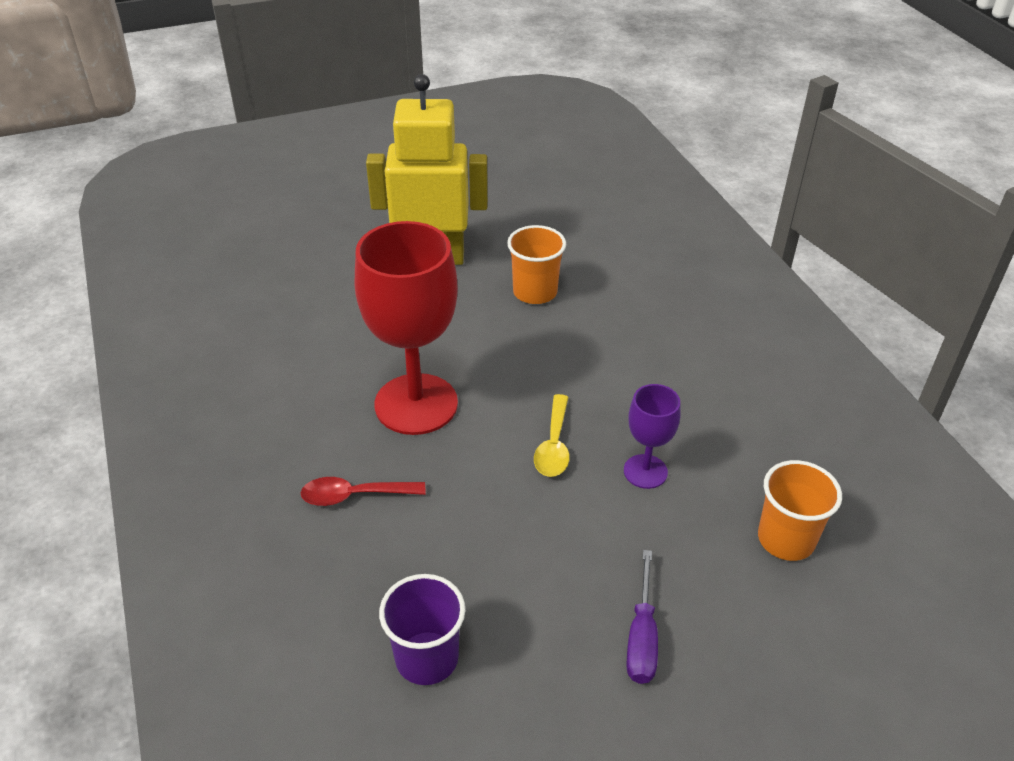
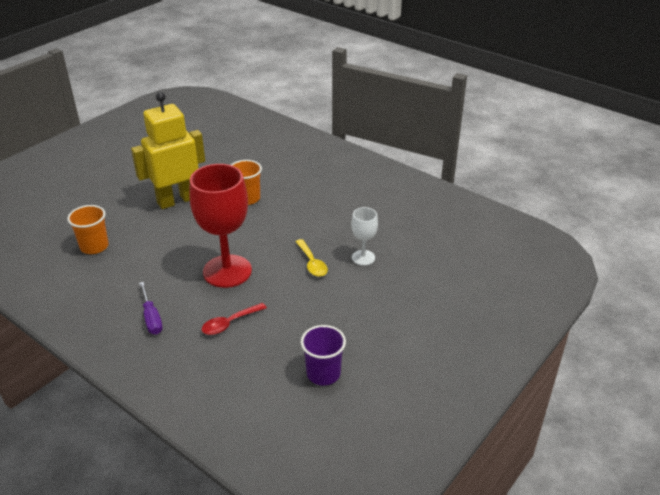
camera: 30 degrees left, 5 degrees down
(642, 637) = (411, 323): purple screwdriver -> purple screwdriver (151, 318)
(645, 471) = (363, 258): purple goblet -> white goblet
(786, 539) = (443, 261): orange cup -> orange cup (94, 246)

